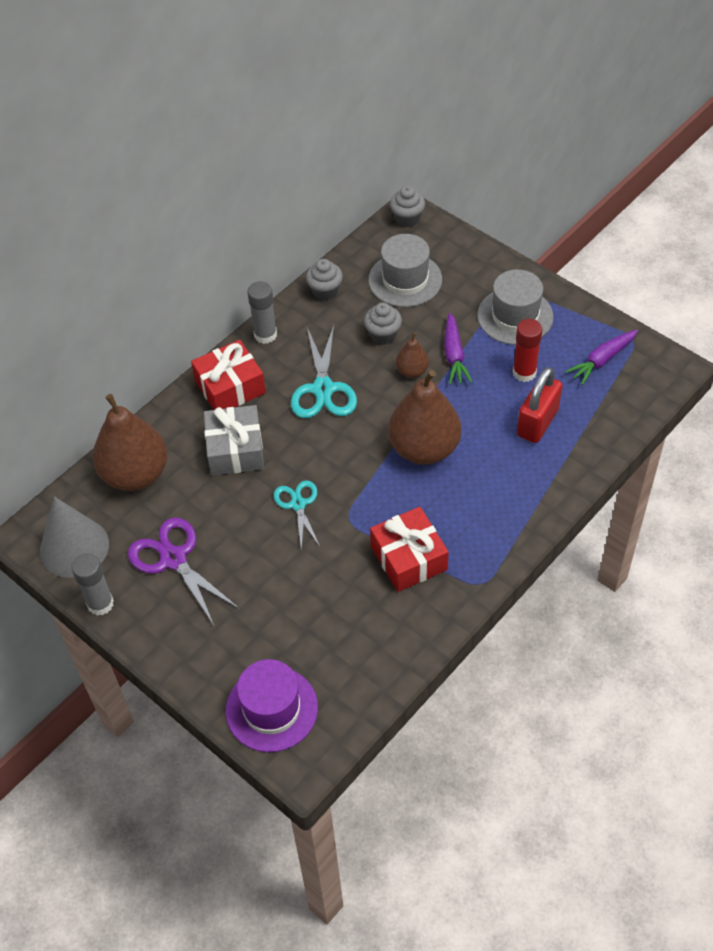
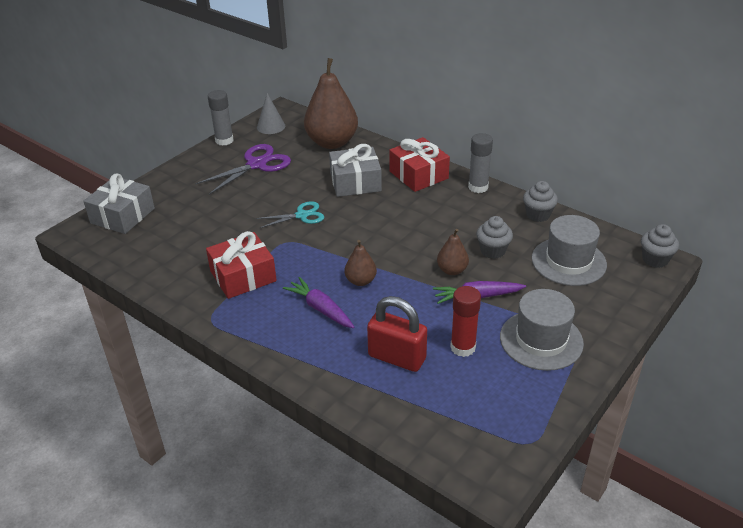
camera: 85 degrees right, 15 degrees down
(74, 547) = (271, 126): grey cone -> grey cone, size x0.60
(271, 709) = (122, 216): purple hat -> grey gift
(323, 389) = (423, 220): turquoise scissors -> none
(424, 448) = (360, 281): brown pear -> brown pear, size x0.48
(602, 360) = (492, 412): purple carrot -> purple carrot (321, 309)

